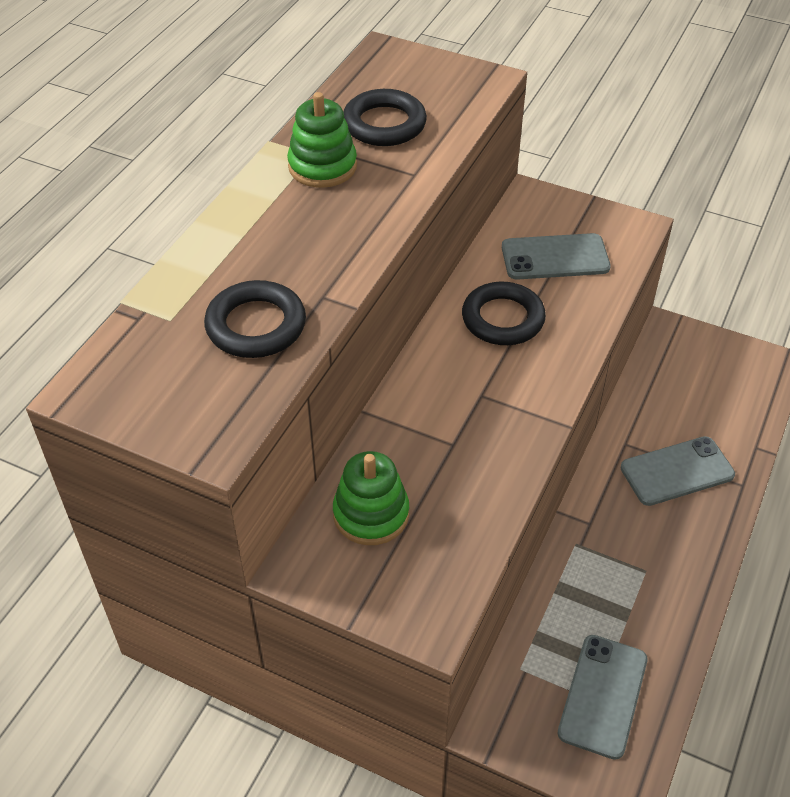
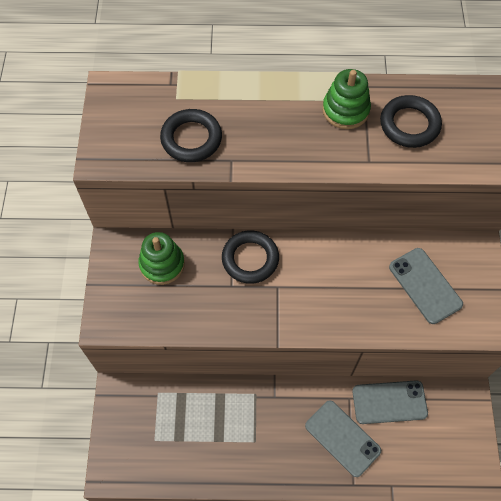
camera: 65 degrees right, 15 degrees up
(503, 319) = (348, 275): black ring -> black ring (250, 259)
(603, 696) = (159, 443): grey phone -> grey phone (389, 402)

